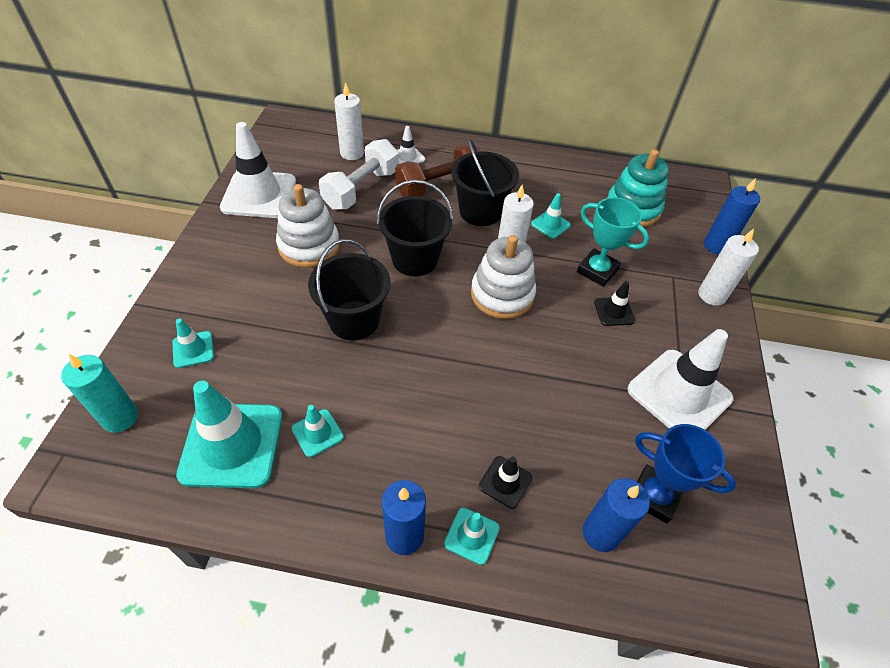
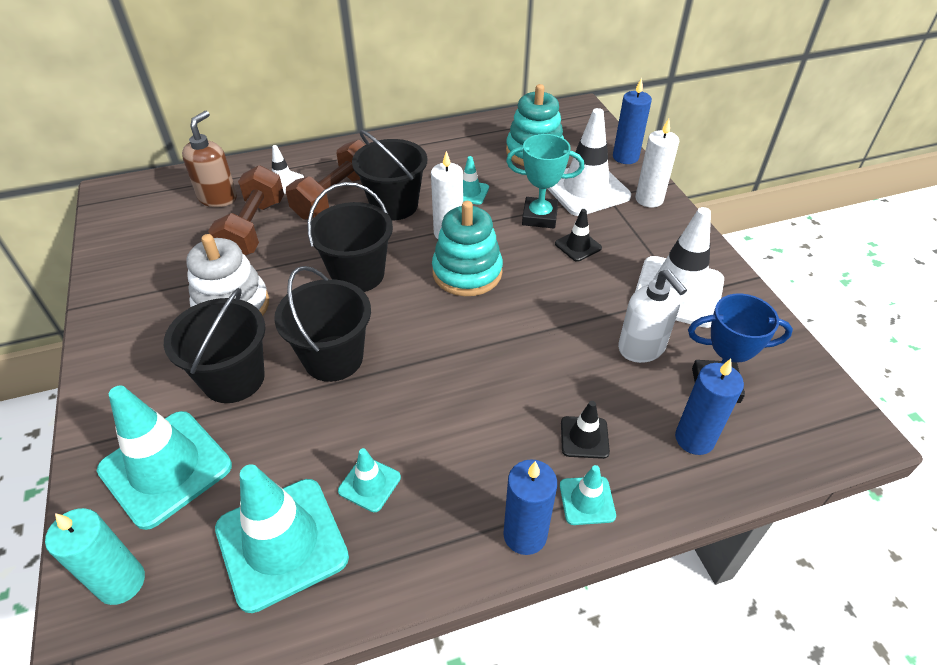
camera: 25 degrees left, 5 degrees down
(193, 349) = (165, 468): turquoise traffic cone -> turquoise traffic cone, size x2.11
(259, 194) = (136, 277): white traffic cone -> white traffic cone (586, 189)
(276, 303) = (234, 378): none -> black bucket
(352, 153) = (218, 198): white candle -> brown soap dispenser
(361, 189) = (253, 229): white dumbbell -> brown dumbbell
(502, 294) = (467, 272): white stacking toy -> turquoise stacking toy
(609, 429) = (642, 348): none -> white soap dispenser

